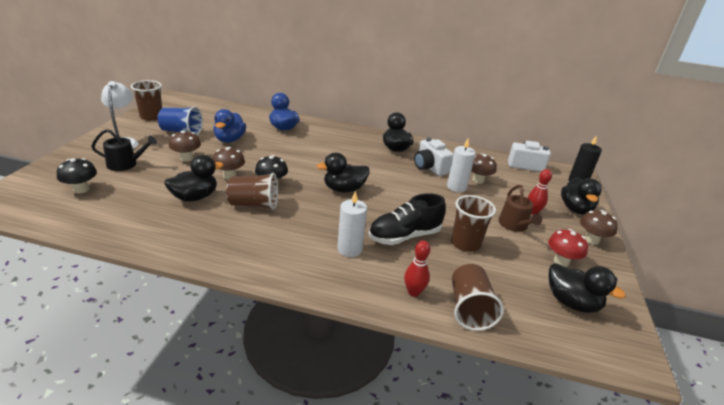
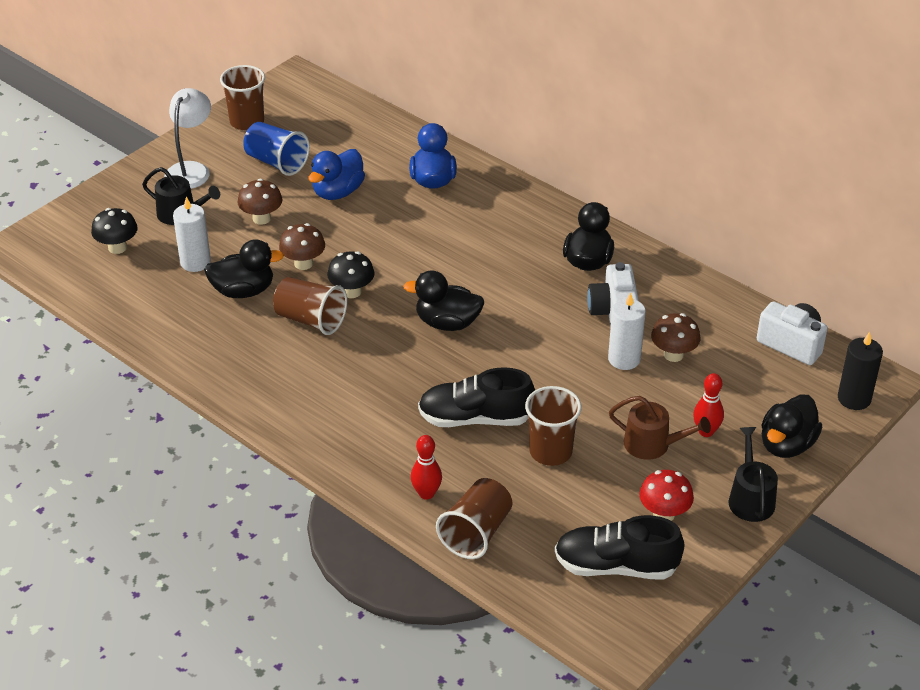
camera: 30 degrees right, 10 degrees up
(349, 249) = (390, 417): white candle -> white candle (195, 262)
(514, 225) = (652, 444): brown watering can -> brown watering can turned 90 degrees counterclockwise
(571, 302) = (616, 566): black duck -> black shoe
(591, 240) = (750, 498): brown mushroom -> black watering can

